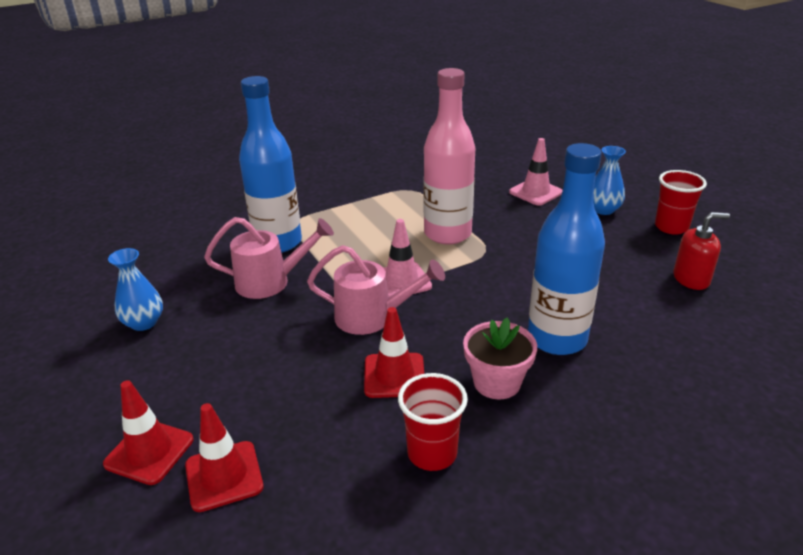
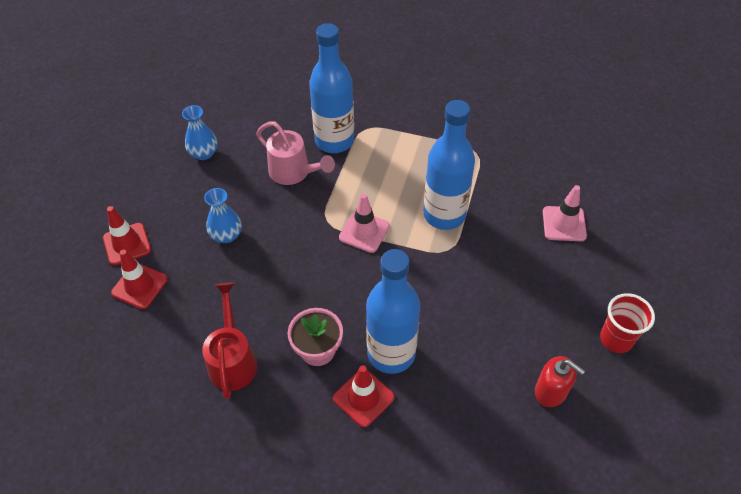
camera: 45 degrees right, 20 degrees up
(372, 317) = (313, 246): pink watering can -> none
(394, 375) = (274, 297): red traffic cone -> red traffic cone (363, 397)
(432, 453) = (232, 359): red cup -> red watering can
(447, 234) = (444, 215): pink bottle -> blue bottle
(603, 210) = (589, 281): blue vase -> blue vase (226, 235)

